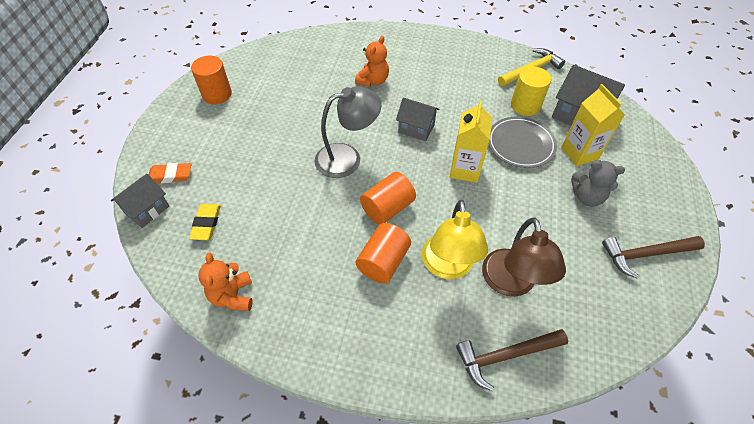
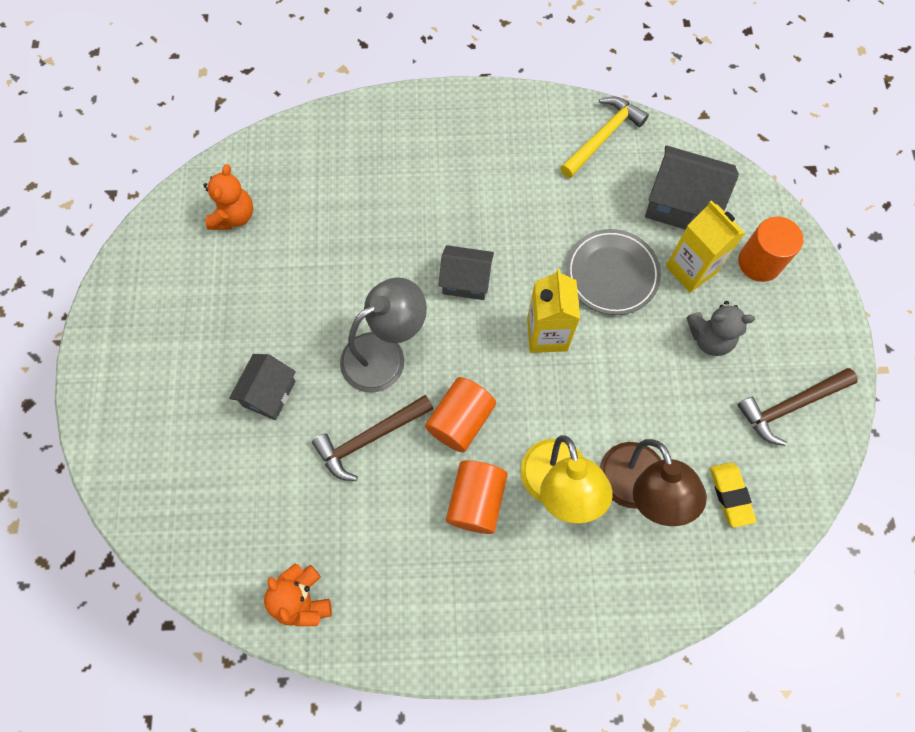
camera: 15 degrees left, 15 degrees up
(147, 210) = (138, 507): grey house -> grey house (269, 393)
(170, 175) = (148, 445): orange eraser -> none
(206, 223) = (228, 506): yellow eraser -> yellow eraser (730, 495)
(217, 94) = (159, 289): orange cylinder -> orange cylinder (759, 262)
(373, 81) = (382, 209): orange teddy bear -> orange teddy bear (234, 216)
(505, 356) = (649, 586): brown hammer -> brown hammer (369, 438)
(525, 105) = (606, 204): yellow cylinder -> none

